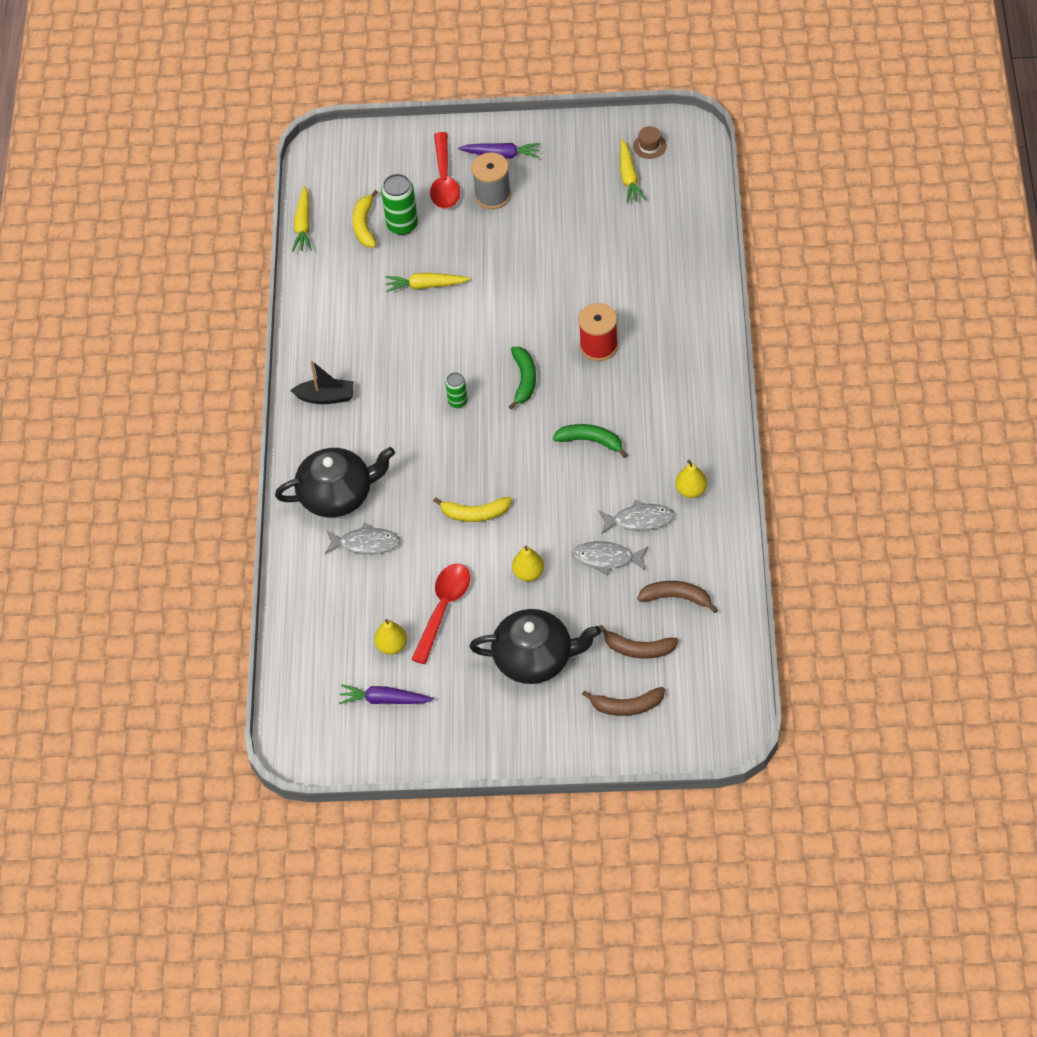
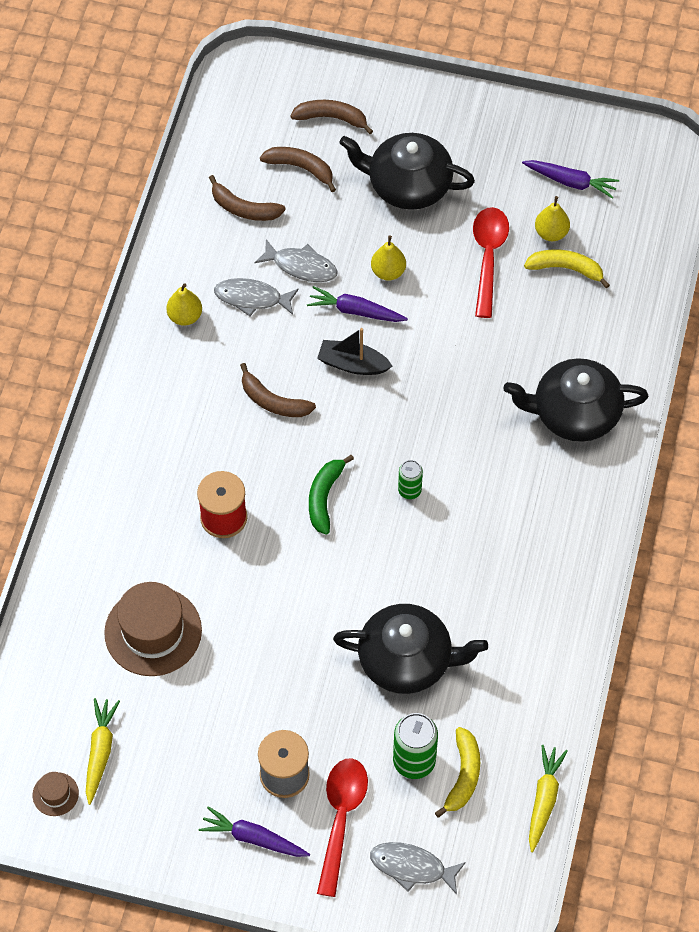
camera: 170 degrees left, 5 degrees up
(326, 397) = (563, 538): black boat -> black boat (352, 364)
(365, 543) = (554, 348): grey fish -> grey fish (412, 867)
(426, 286) = (407, 660): yellow carrot -> black teapot
(443, 608) = (488, 257): red spoon -> red spoon turned 150 degrees clockwise
(475, 514) = (426, 351): yellow banana -> yellow banana (566, 269)
(546, 532) = (355, 311): none -> purple carrot
(591, 441) = (273, 401): green banana -> brown banana
(622, 258) = (153, 631): none -> brown hat

